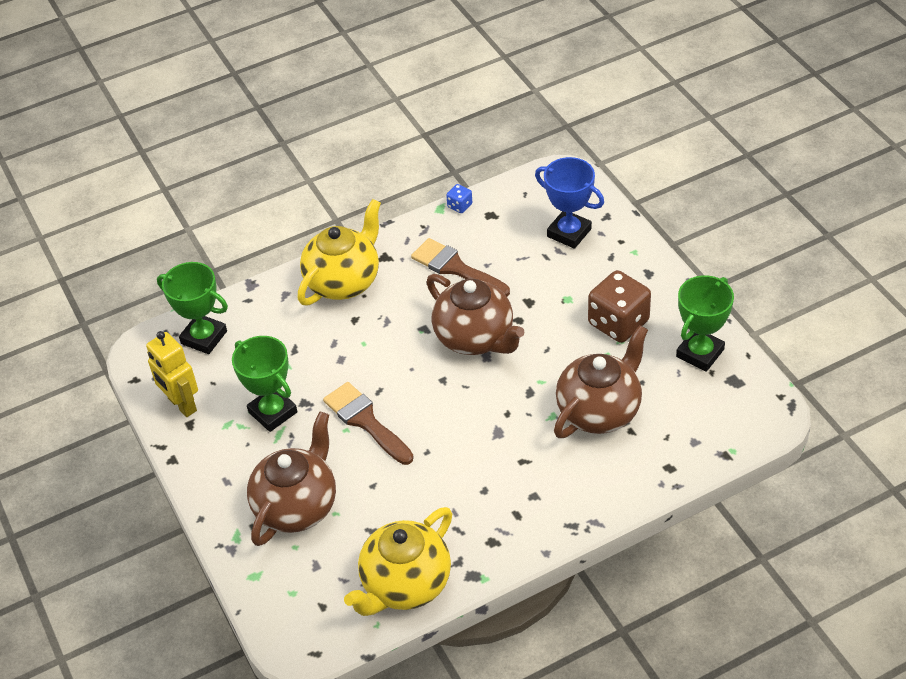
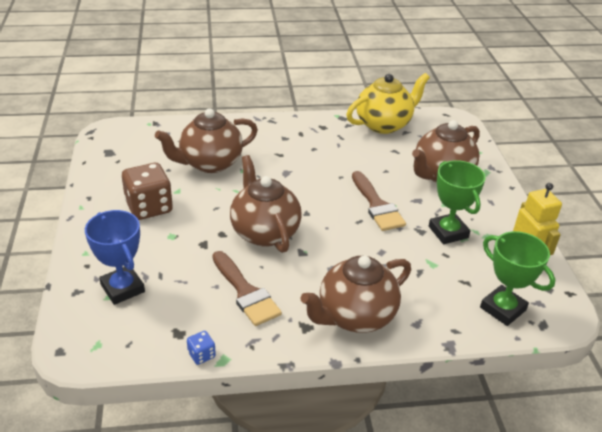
camera: 165 degrees left, 10 degrees down
(344, 281) = (355, 316): yellow teapot -> brown teapot
(700, 353) = (113, 172): green trophy -> none

